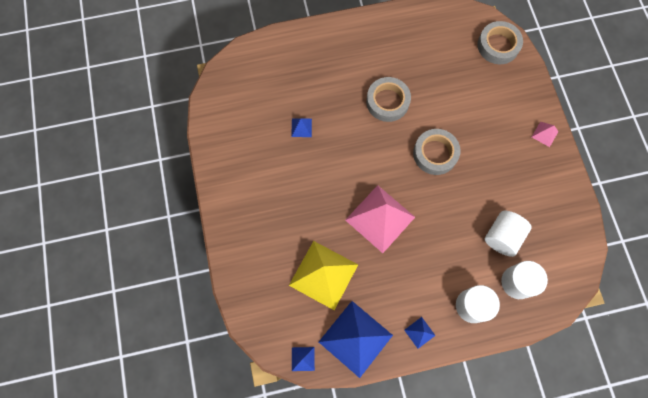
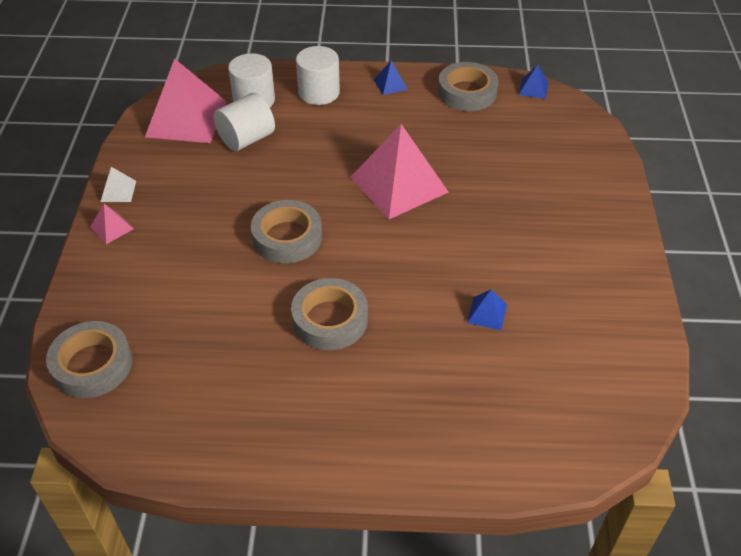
camera: 165 degrees left, 25 degrees down
(323, 275) = (492, 147): yellow pyramid -> none
(355, 338) = (467, 92): blue pyramid -> grey tape
(556, 247) = (186, 119): none -> pink pyramid
(560, 164) = (118, 191): none -> white pyramid

